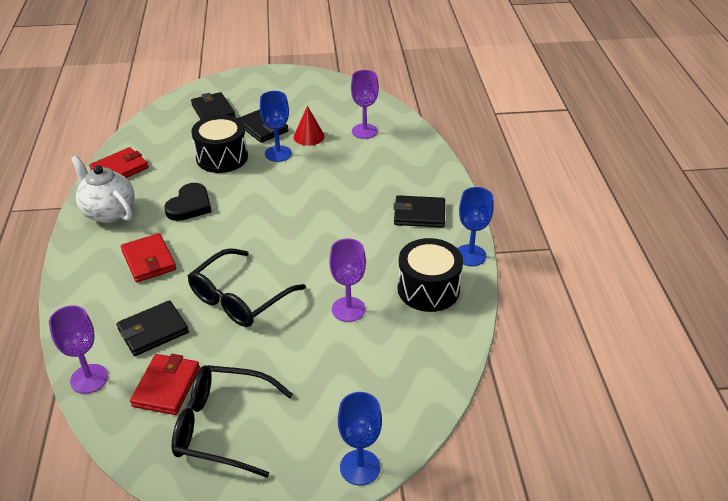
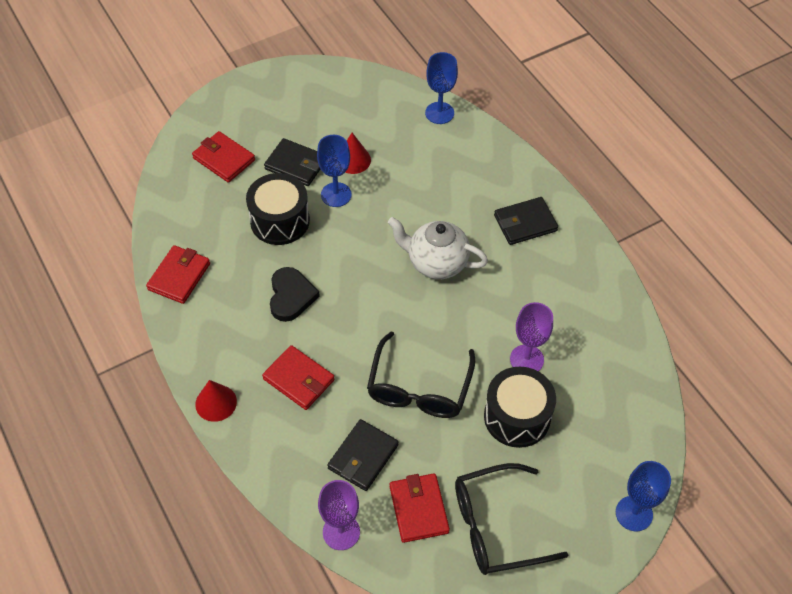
camera: 25 degrees left, 15 degrees up
(74, 255) = (216, 403): none -> red cone
(109, 212) = (211, 337): white teapot -> white teapot (436, 263)
(213, 111) = (224, 159): black wallet -> red wallet
(364, 131) = (406, 133): purple goblet -> none
(428, 289) = (584, 308): black drum -> black drum (517, 417)
(470, 255) = (599, 255): blue goblet -> blue goblet (439, 113)

